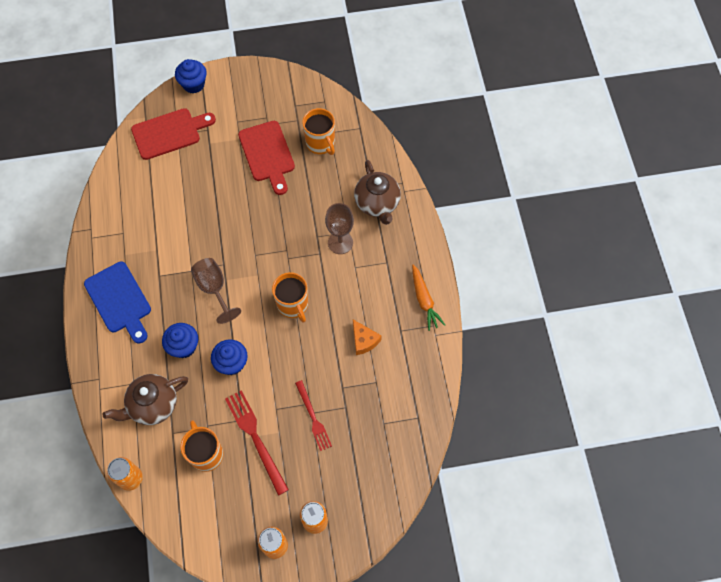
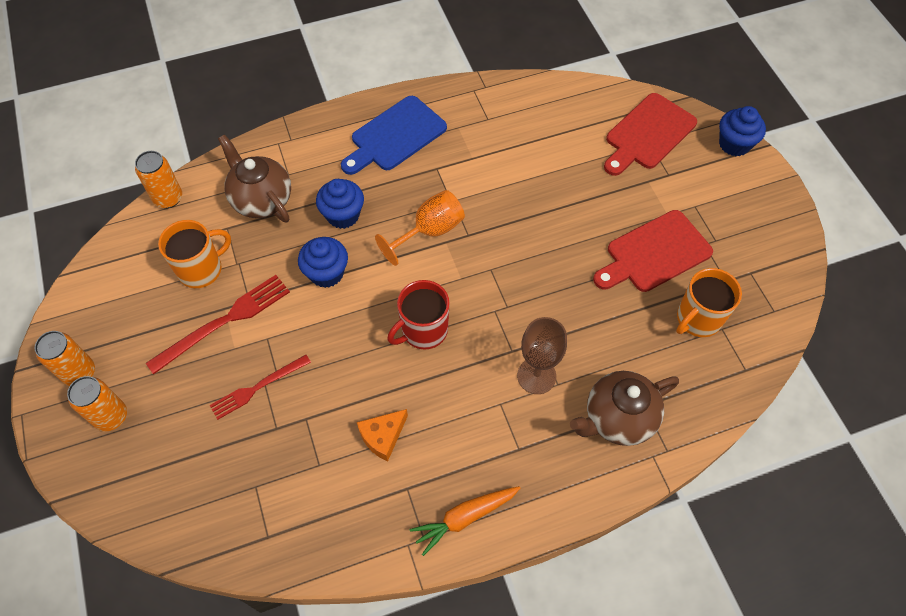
camera: 80 degrees right, 5 degrees down
(169, 133) = (648, 134): red cutting board -> red cutting board turned 75 degrees clockwise
(214, 289) = (429, 231): brown goblet -> orange goblet
(293, 305) = (423, 331): orange mug -> red mug

